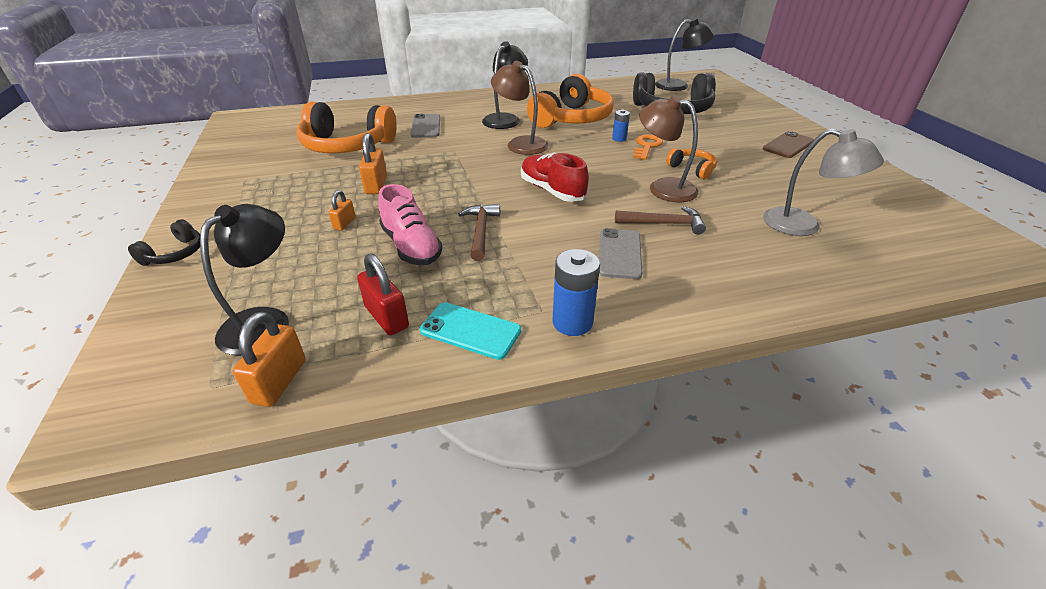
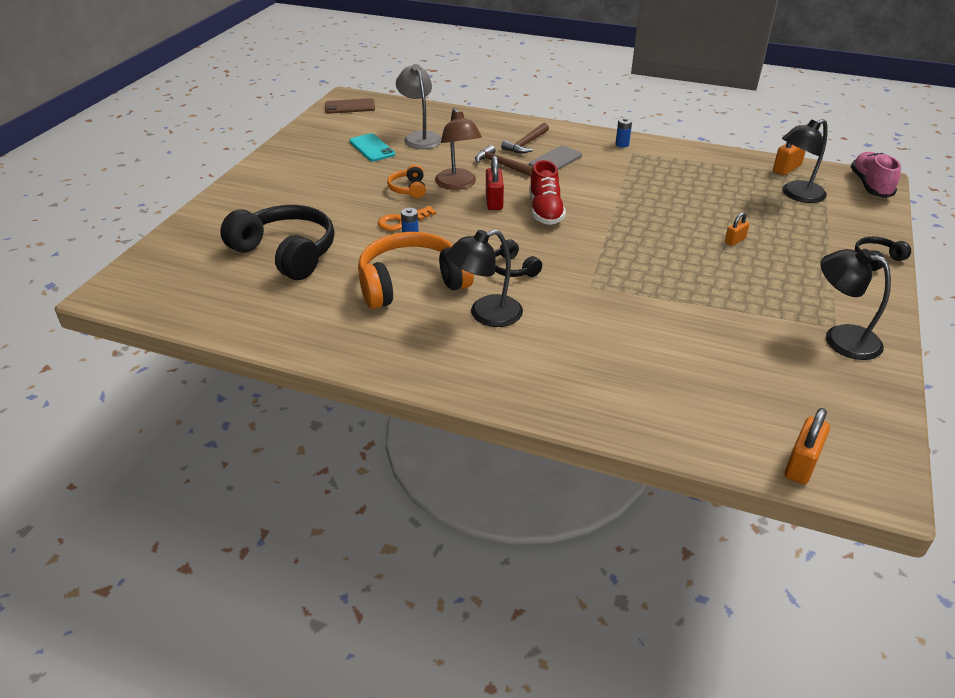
camera: 145 degrees left, 0 degrees up
(347, 145) = (709, 340): orange headphones -> none
(376, 185) = (695, 269): orange padlock -> orange padlock (801, 465)
(386, 317) = (722, 175): red padlock -> red padlock (494, 201)
(411, 246) = (689, 207): pink shoe -> pink shoe (870, 185)
(425, 126) = (594, 340): grey phone -> none
(470, 331) = (678, 157): turquoise phone -> turquoise phone (372, 148)
(480, 231) = (631, 200): brown hammer -> brown hammer (526, 144)
(520, 143) = (513, 269): brown lamp -> black headphones
(572, 322) = (622, 144): blue battery -> blue battery, size x0.59
(678, 85) = (187, 290): black lamp -> black lamp (840, 338)
(788, 145) = (289, 179): brown phone -> brown phone (350, 107)

